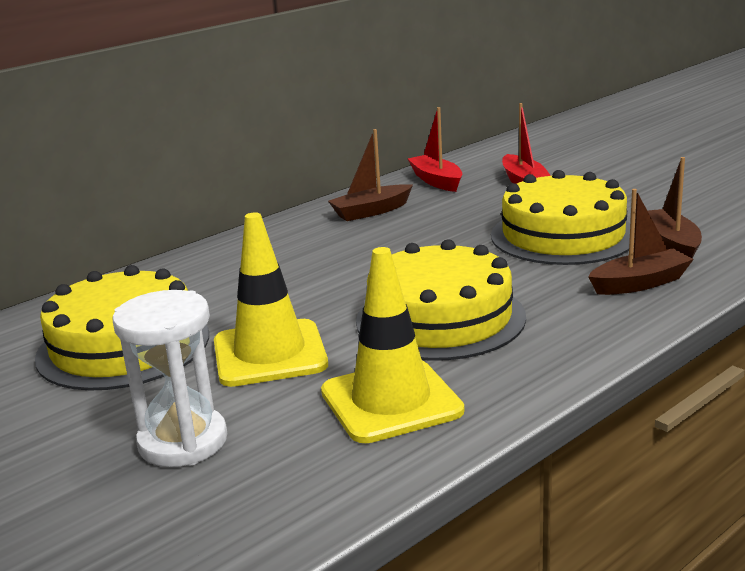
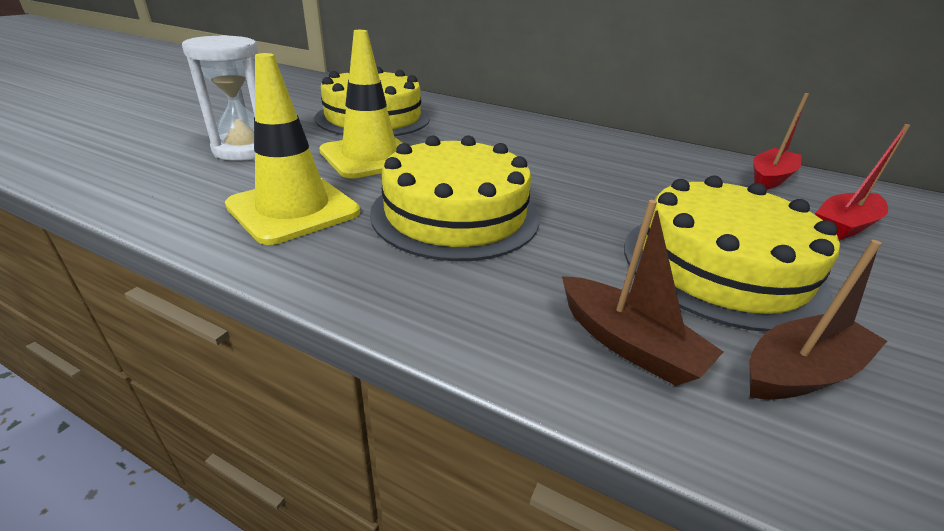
camera: 65 degrees right, 10 degrees up
(371, 211) = (658, 159): brown boat -> none

